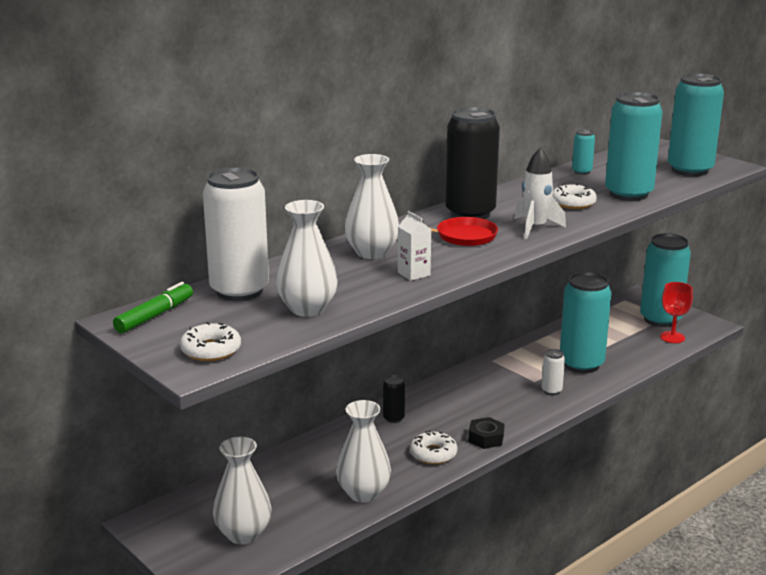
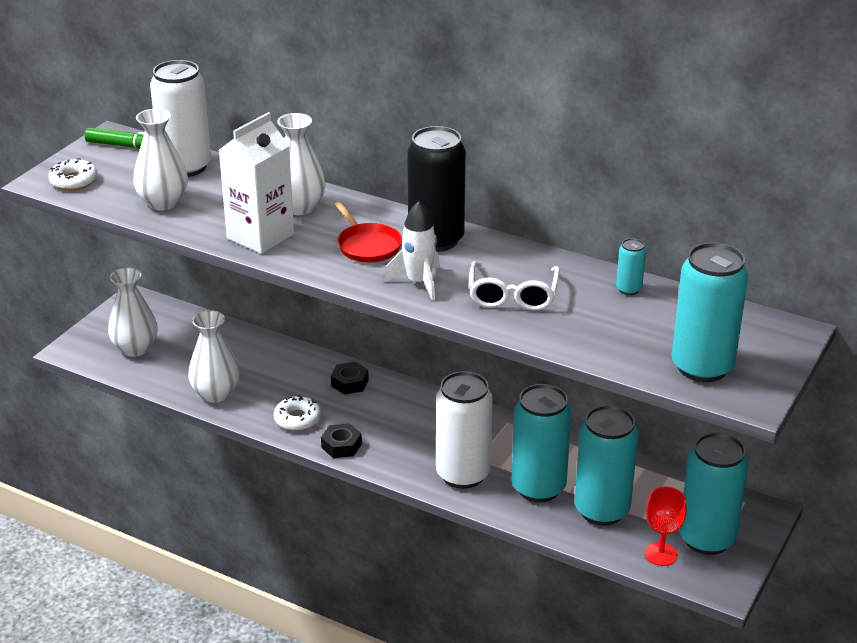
camera: 70 degrees right, 10 degrees up
(393, 418) = (349, 383): black can -> black nut
(414, 274) = (260, 236): white carton -> white carton, size x2.06
(551, 391) = (462, 474): white can -> white can, size x2.26
(573, 203) = (512, 296): white donut -> white glasses
(628, 194) = (571, 329): turquoise can -> turquoise can (602, 510)

